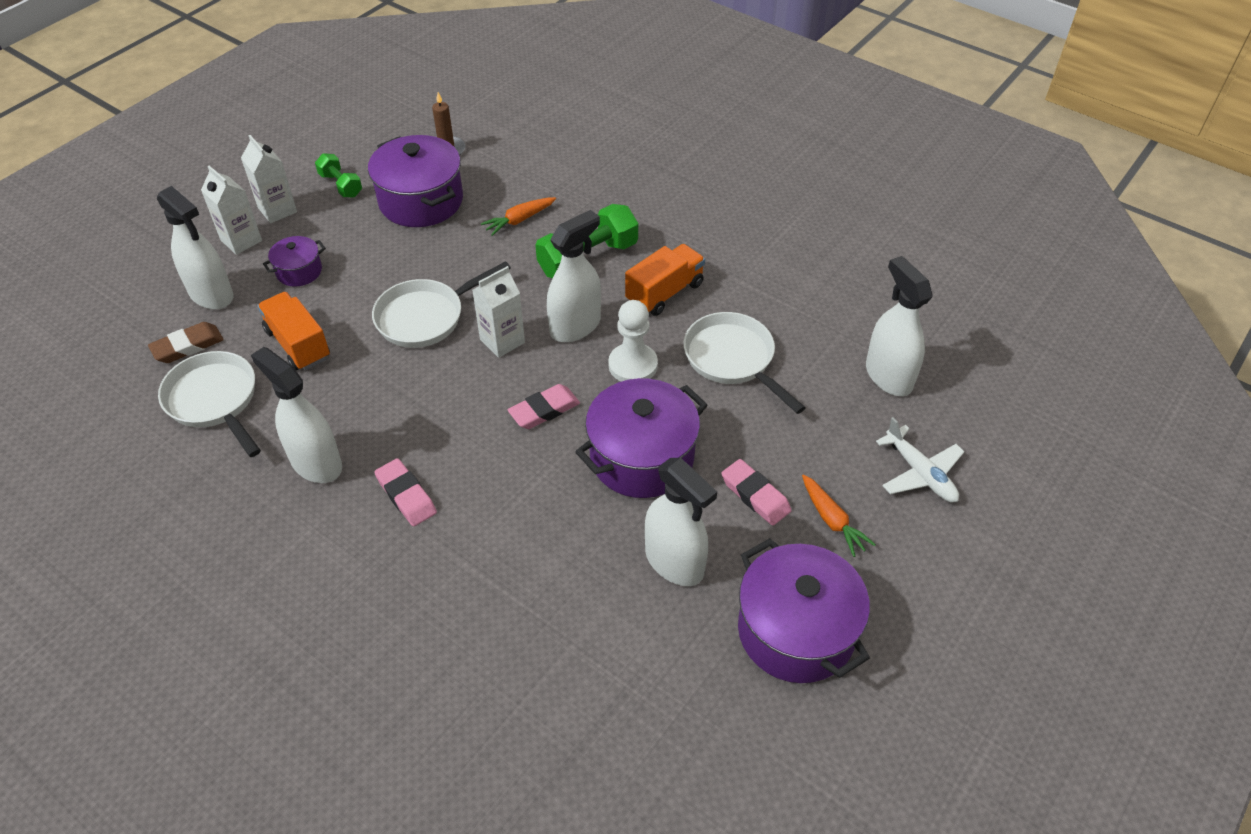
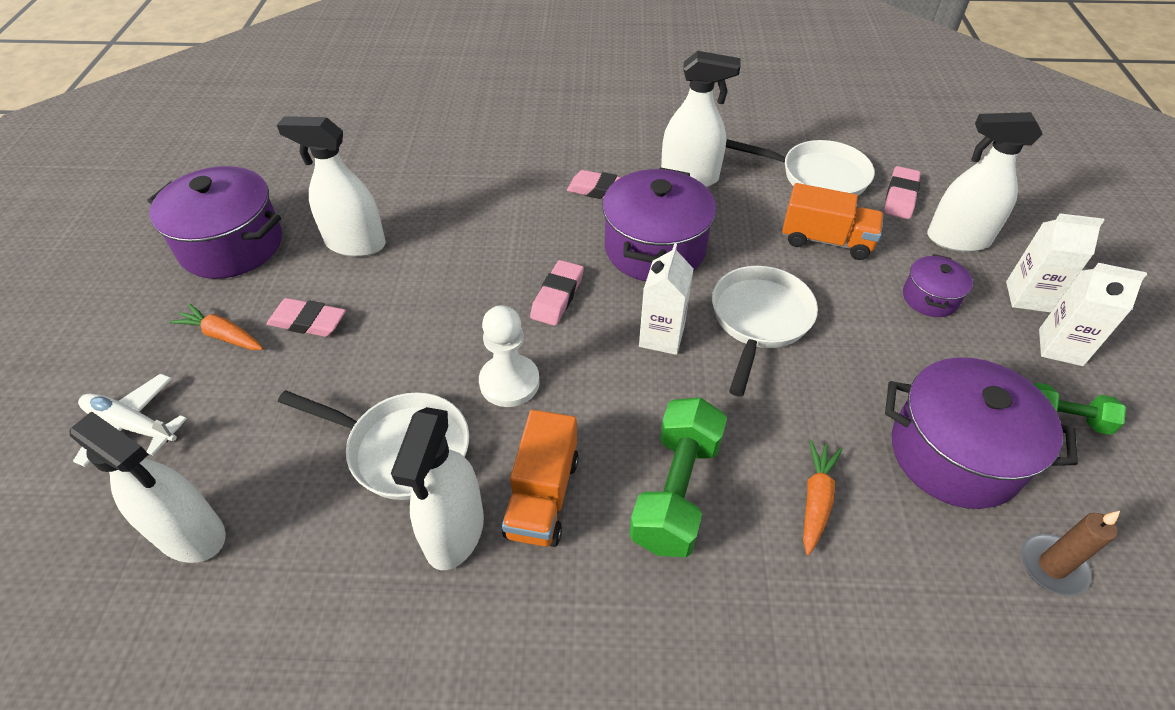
camera: 145 degrees right, 0 degrees up
(188, 346) = (900, 197): brown eraser -> pink eraser
(575, 326) = (606, 392): white spray bottle -> white spray bottle (454, 532)
(642, 457) = (435, 302): purple pot -> purple pot (655, 248)

